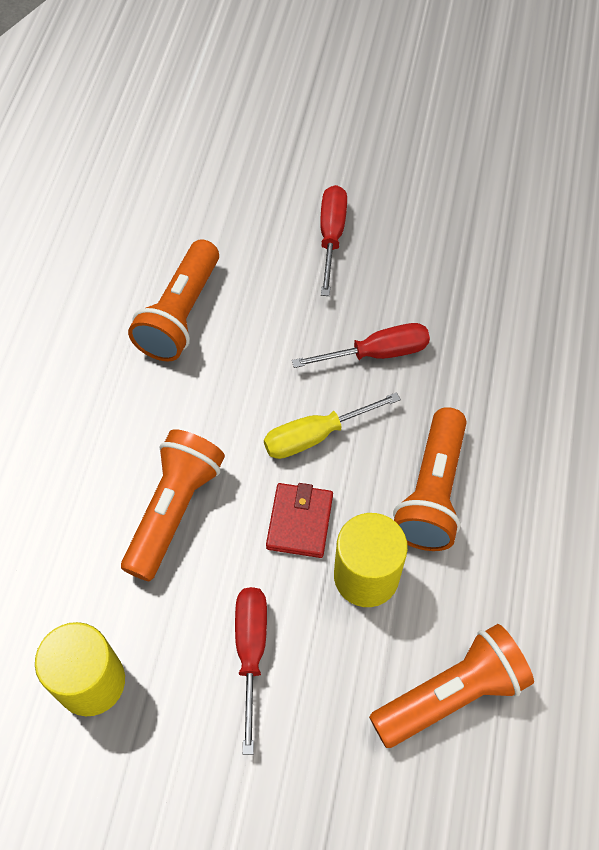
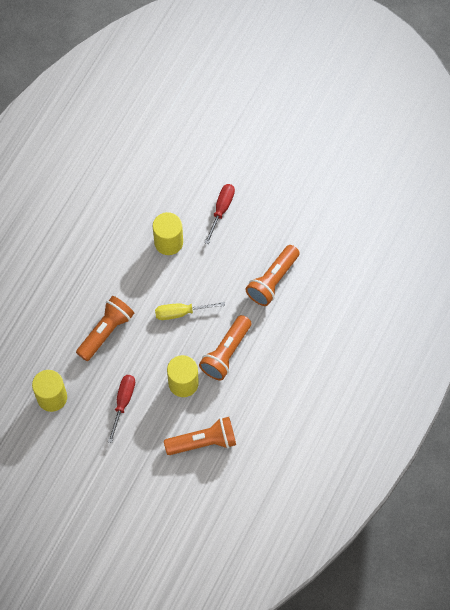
camera: 15 degrees right, 5 degrees up
(180, 314) = (134, 235): orange flashlight -> orange flashlight (272, 280)
(250, 312) = (168, 242): none -> yellow cylinder
(300, 522) = (161, 351): red wallet -> none
(377, 353) = (223, 278): red screwdriver -> none

